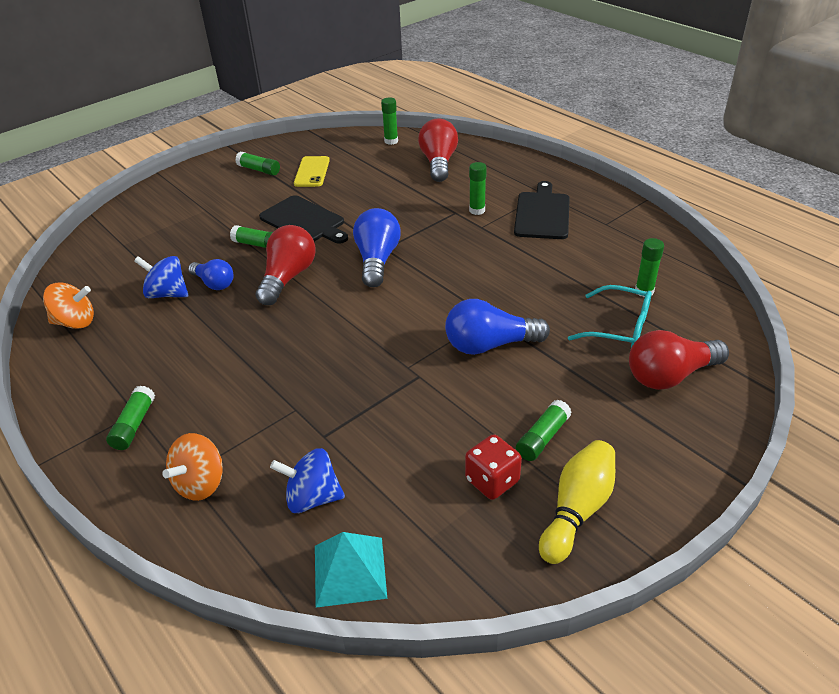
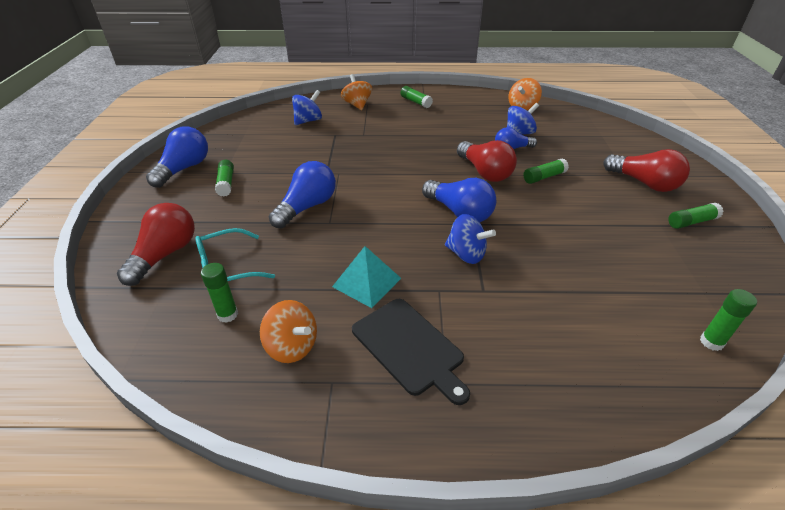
camera: 130 degrees right, 0 degrees up
(304, 221) = (560, 207): black cutting board -> none
(312, 172) = (661, 248): yellow phone -> none
(349, 571) = (265, 115): turquoise pyramid -> turquoise pyramid (366, 282)
(427, 233) = (466, 254): none -> blue spinning top
(438, 163) = (609, 345): red light bulb -> red light bulb (644, 183)
(477, 210) = (470, 306): green glue stick -> none
(492, 480) = (236, 158): red dice -> none
(577, 510) = (184, 169): yellow bowling pin -> blue light bulb
(613, 250) = (292, 346): none -> orange spinning top

